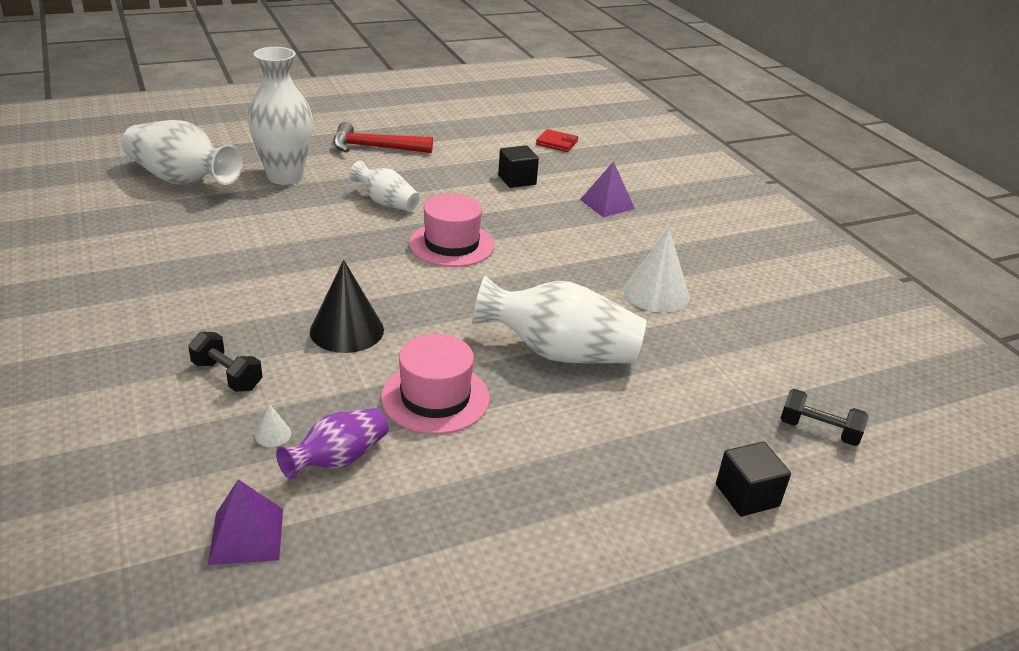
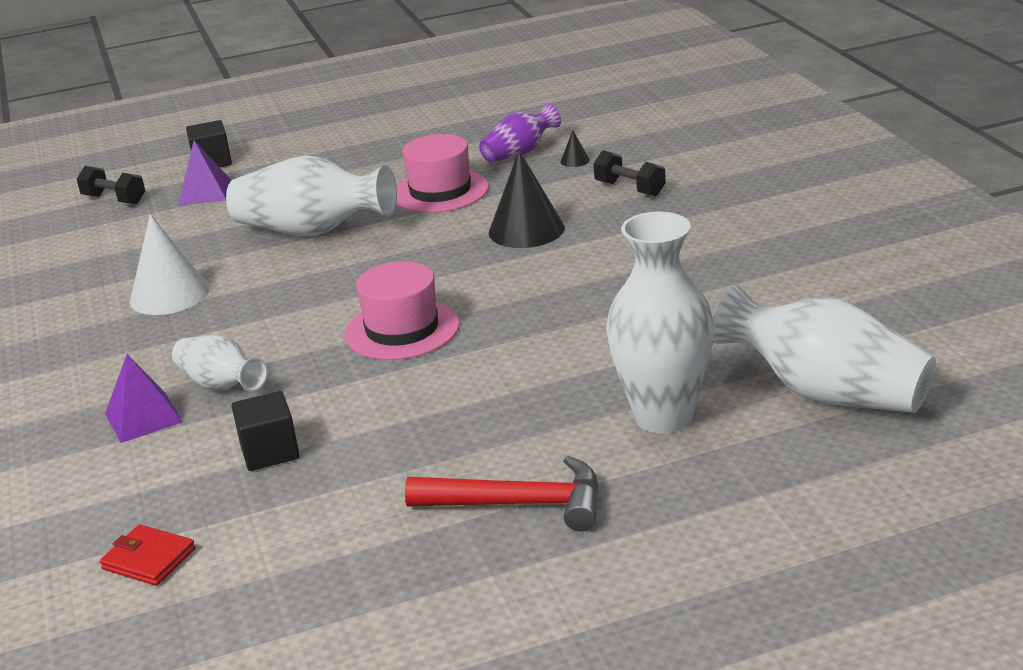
camera: 170 degrees left, 5 degrees down
(246, 536) = (575, 119): purple pyramid -> purple pyramid (205, 192)
(273, 434) = (575, 160): white cone -> black cone
(386, 203) = (492, 384): white vase -> white vase (221, 385)

